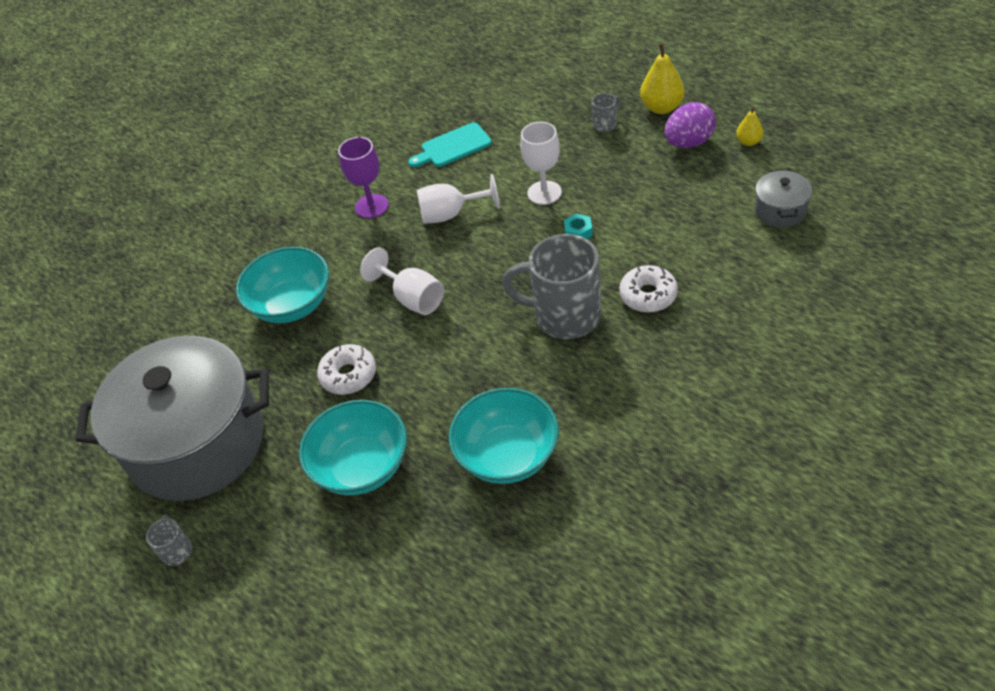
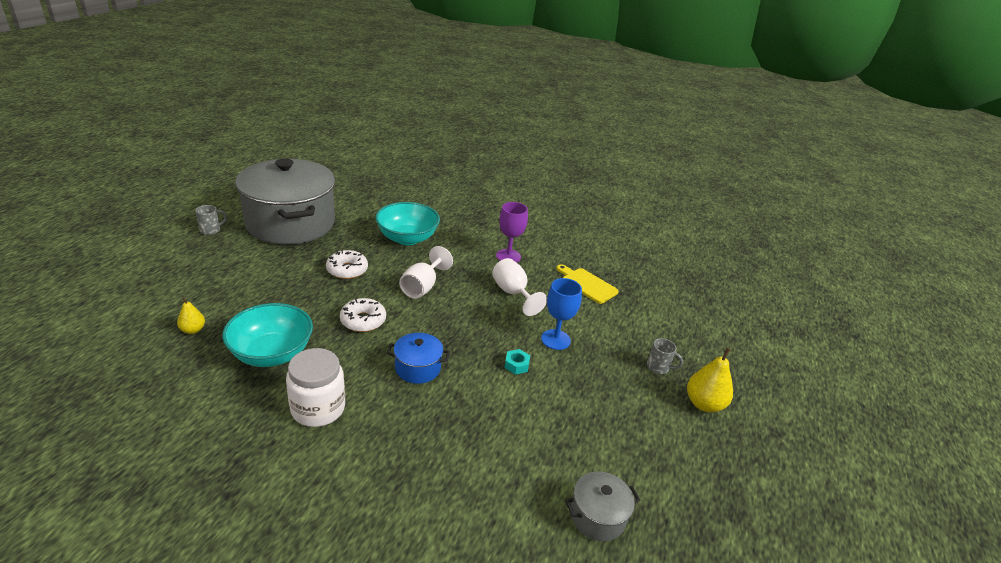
camera: 60 degrees right, 15 degrees down
(362, 467) = (267, 287): turquoise bowl -> none
(453, 146) = (587, 284): turquoise cutting board -> yellow cutting board
(544, 193) = (555, 339): white goblet -> blue goblet
(565, 316) = (418, 368): grey mug -> blue pot
(612, 408) = (318, 408): none -> white jar
(648, 295) = (451, 419): white donut -> white donut (363, 320)
(689, 143) = (664, 429): purple egg -> none
(748, 142) = (691, 479): yellow pear -> yellow pear (193, 330)

